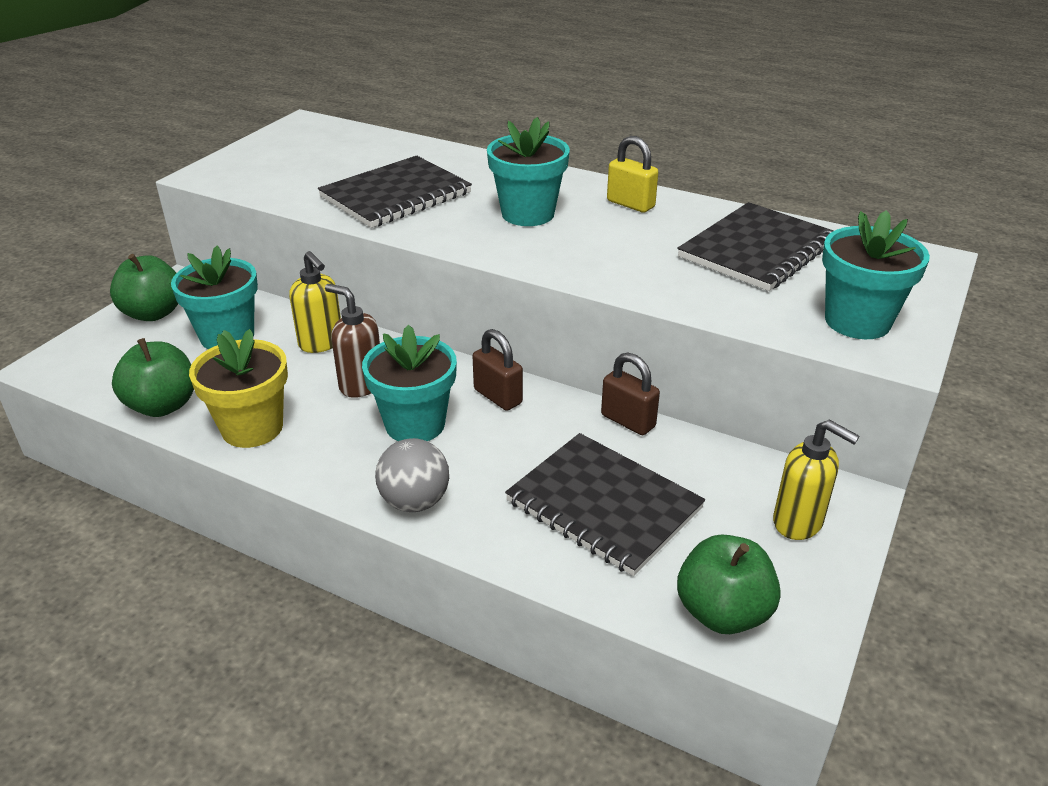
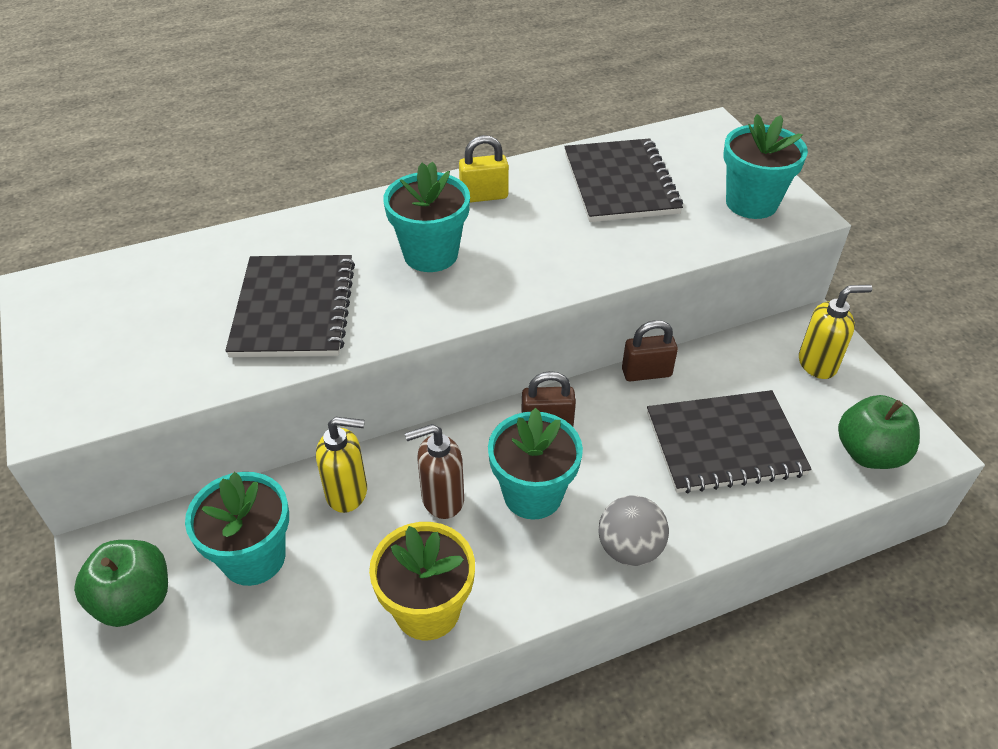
camera: 50 degrees left, 10 degrees up
(162, 405) = (318, 666): green apple -> none

